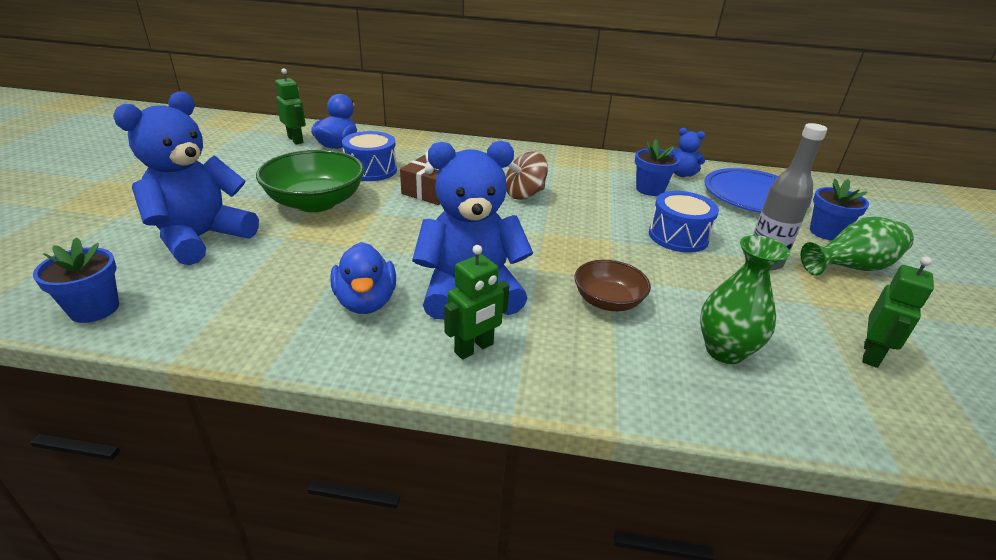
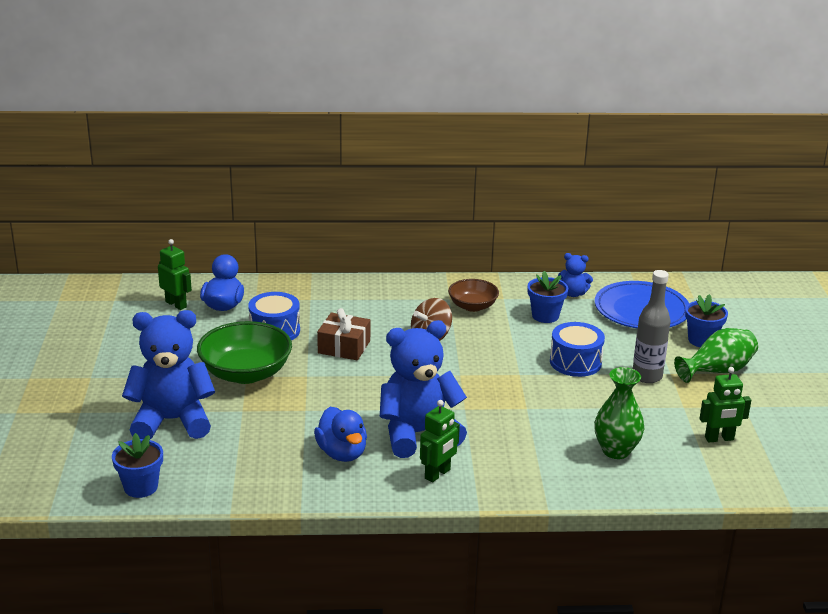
camera: 10 degrees left, 5 degrees down
(201, 238) = (172, 421): blue teddy bear -> blue teddy bear turned 60 degrees clockwise
(608, 301) = (526, 426): brown bowl -> brown bowl (472, 306)
(871, 355) = (719, 439): green robot -> green robot turned 60 degrees clockwise

